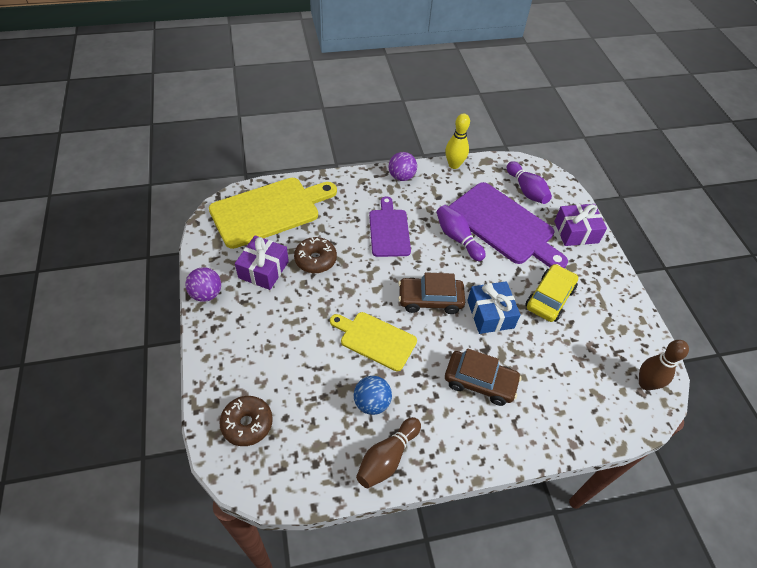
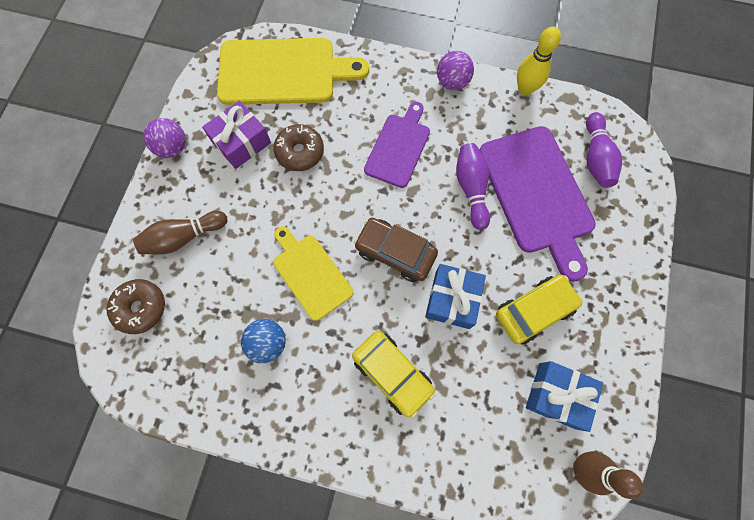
camera: 30 degrees right, 20 degrees up
(387, 458) = (251, 409): brown bowling pin -> brown bowling pin (184, 237)
(480, 382) = (392, 373): brown car -> yellow car
(576, 232) = (623, 239): purple gift -> none
(599, 345) = (557, 395): none -> blue gift

